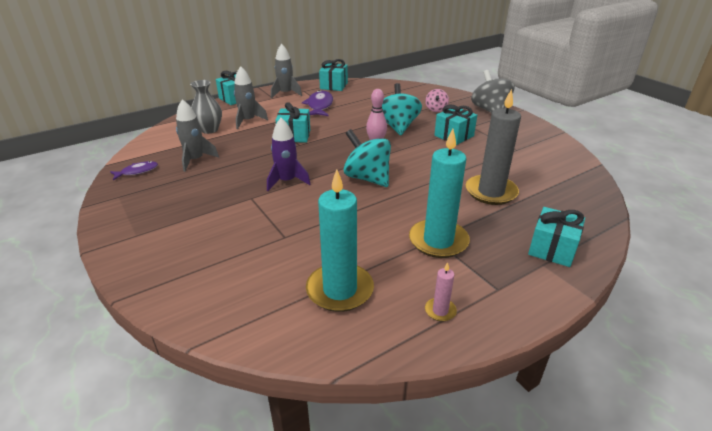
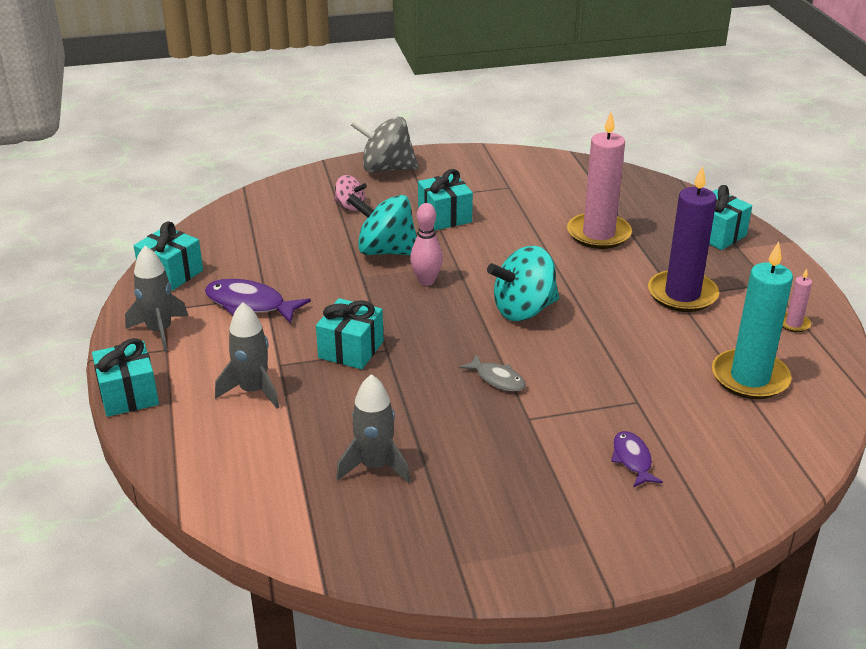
camera: 70 degrees left, 0 degrees up
(137, 171) = (378, 540): purple fish -> purple fish (632, 460)
(209, 129) = (257, 441): grey vase -> none
(287, 181) = (497, 379): purple rocket -> grey fish
(438, 241) = (682, 294): turquoise candle -> purple candle
(491, 192) = (598, 234): grey candle -> pink candle

